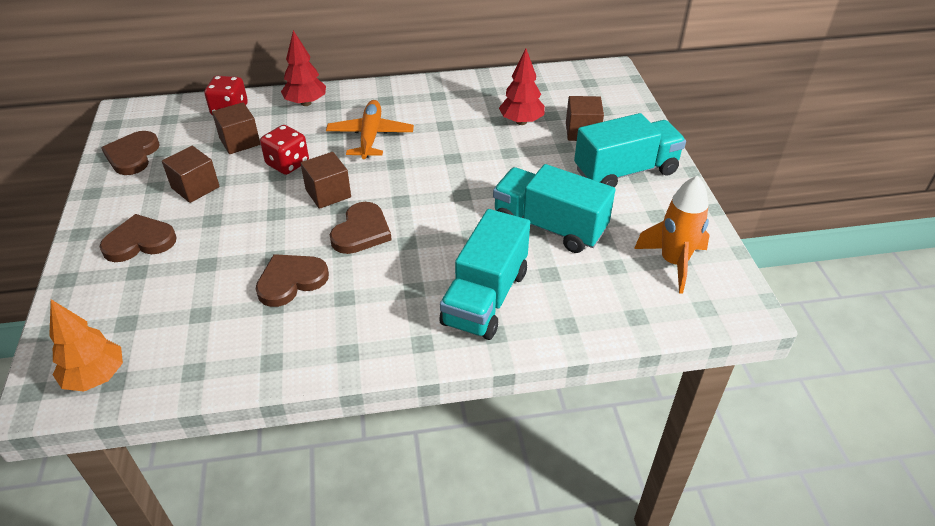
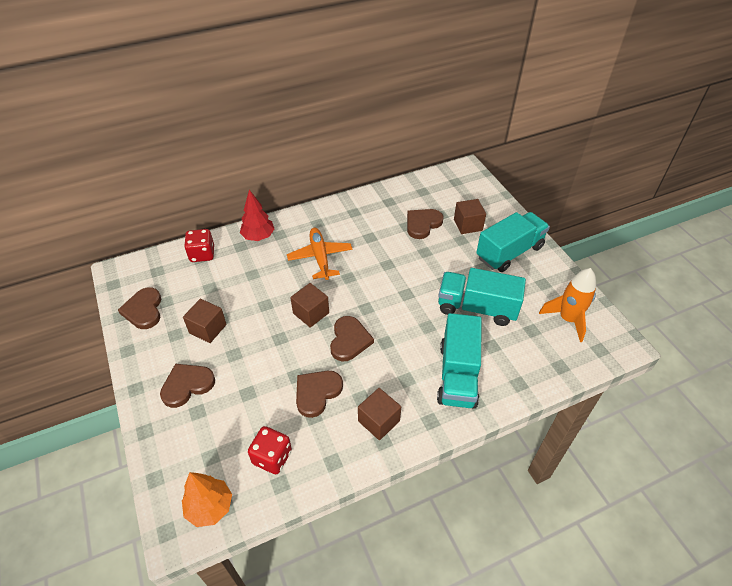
camera: 15 degrees left, 5 degrees up
(240, 141) = (223, 281): brown cube -> brown cube (379, 421)
(287, 164) = (269, 293): red dice -> red dice (272, 457)
(521, 122) = (422, 224): red tree -> brown heart

